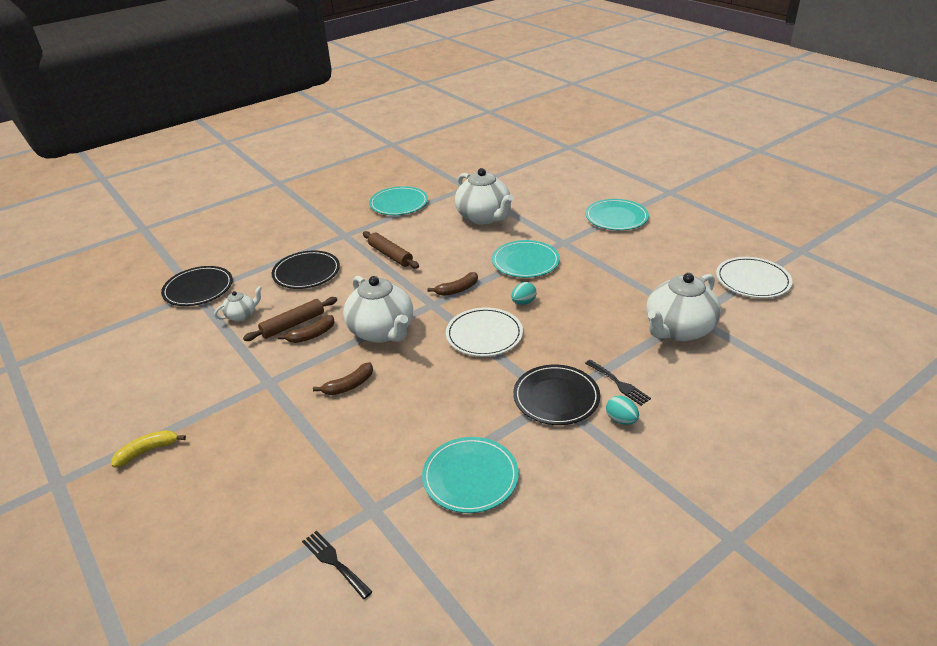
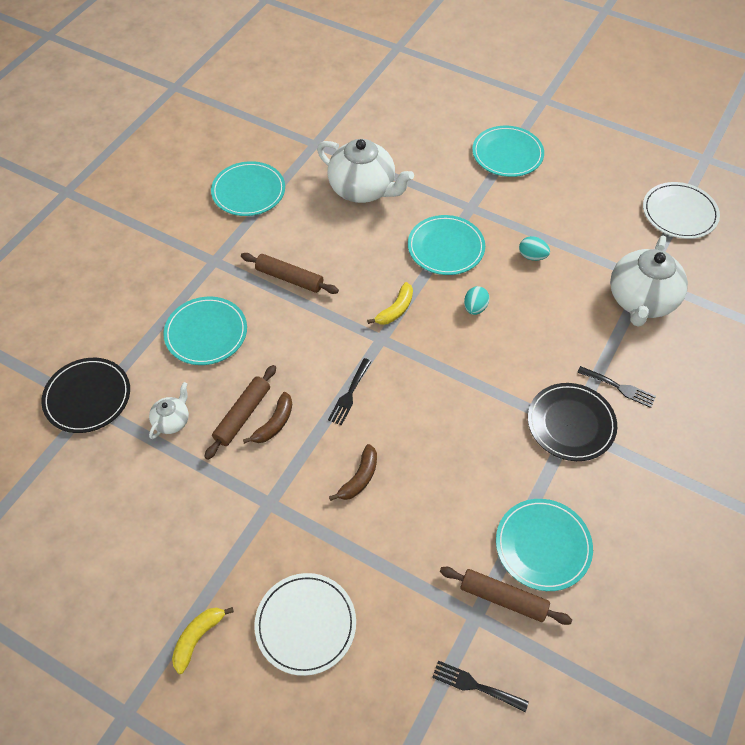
camera: 25 degrees left, 20 degrees up
(306, 272) = (206, 333): black plate -> turquoise plate
(382, 332) = (349, 394): white teapot -> black fork
(406, 504) = (503, 598): none -> brown rolling pin
(457, 290) = (395, 309): brown banana -> yellow banana
(484, 335) = (459, 365): white plate -> white plate (305, 624)
(621, 420) = (641, 431): turquoise egg -> turquoise egg (532, 256)

